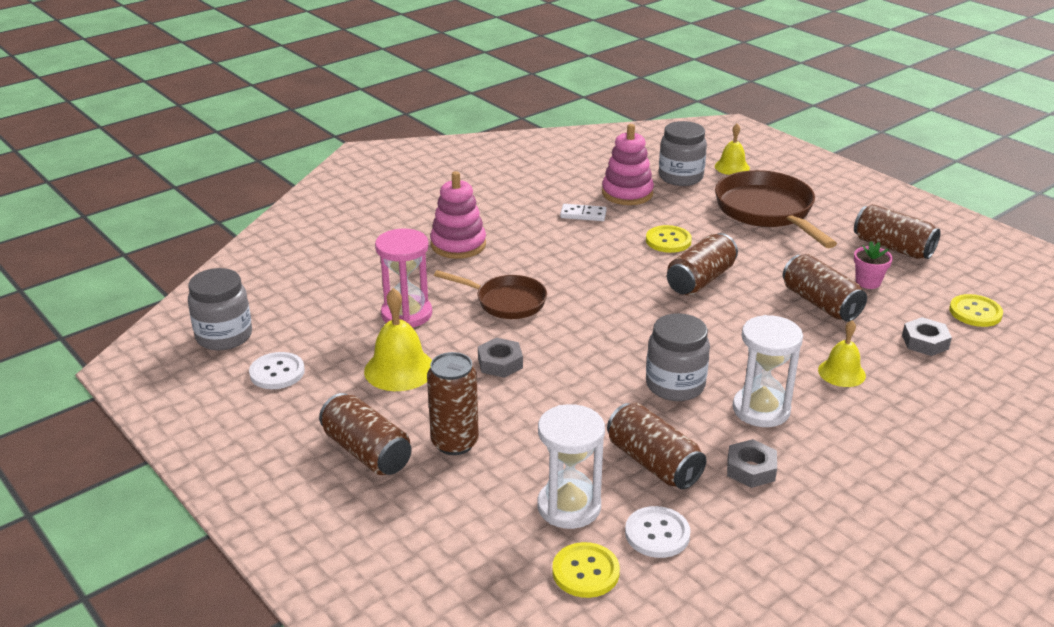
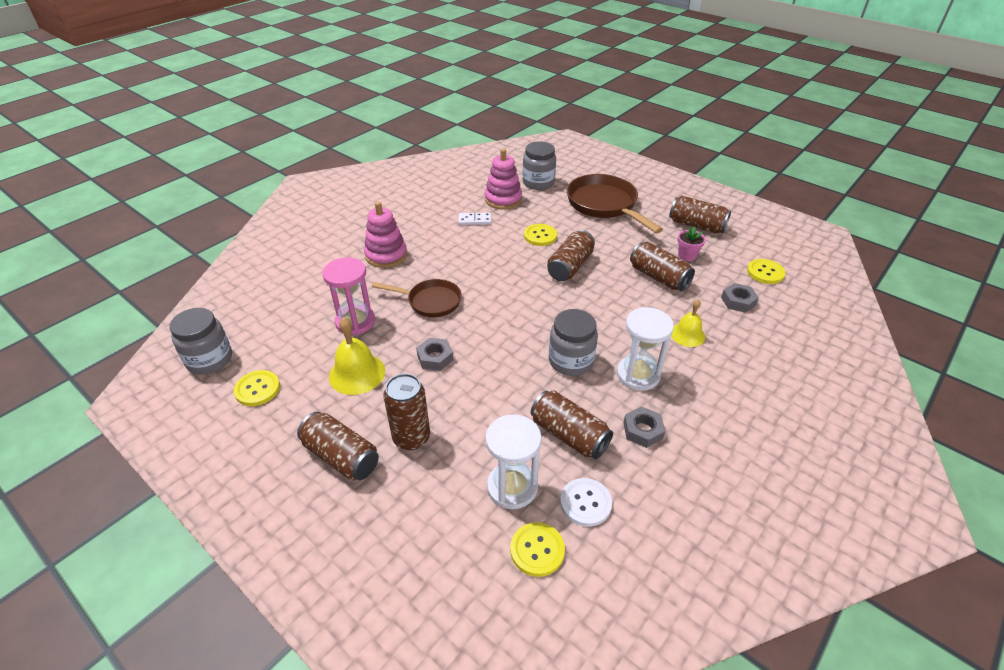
camera: 10 degrees left, 10 degrees up
(277, 372) = (257, 389): white button -> yellow button
(732, 167) = (572, 171): yellow bell -> none

